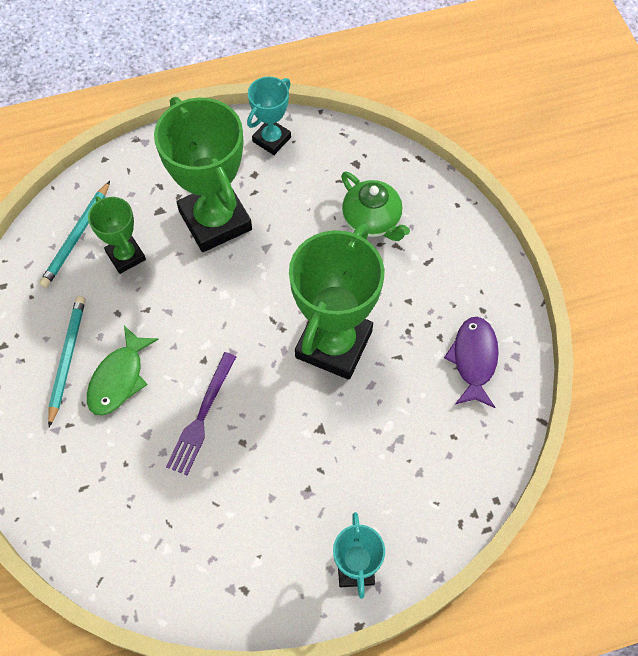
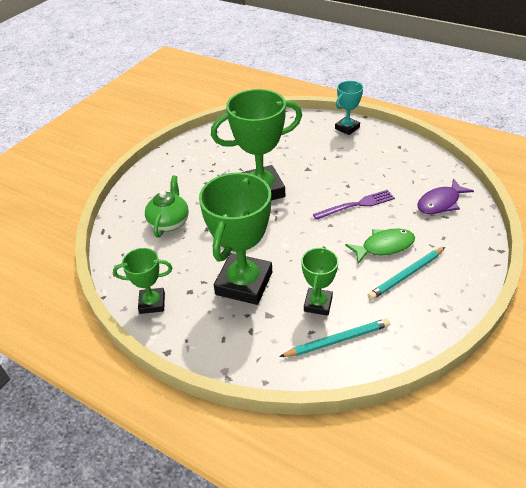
camera: 130 degrees left, 20 degrees down
(271, 139) = (152, 303): turquoise trophy -> green trophy
(473, 359) = (213, 149): purple fish -> purple fish (440, 203)

